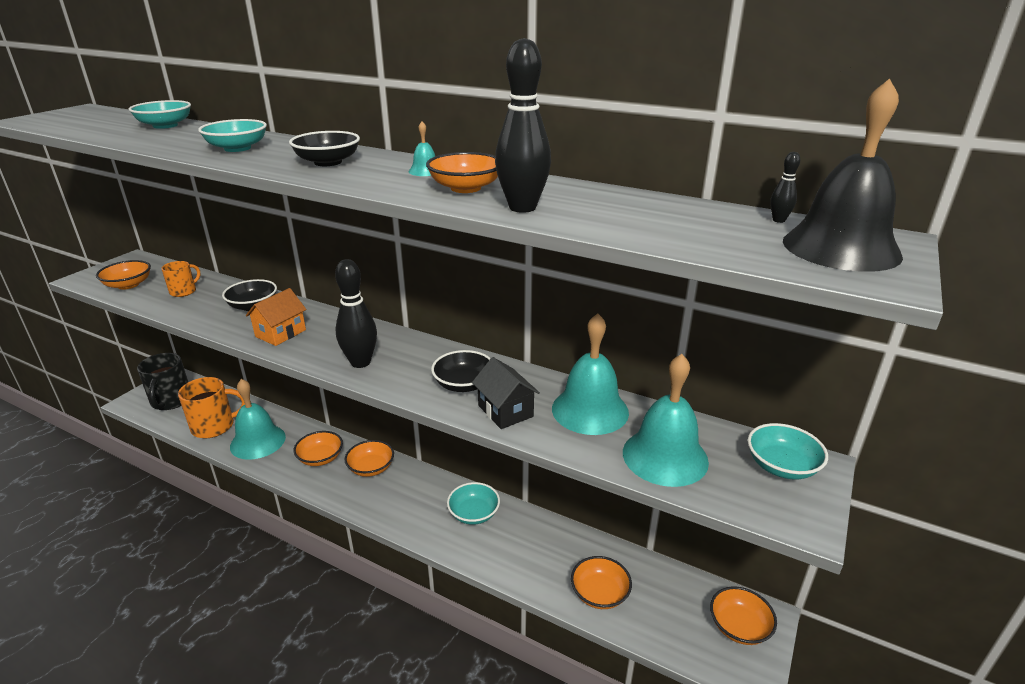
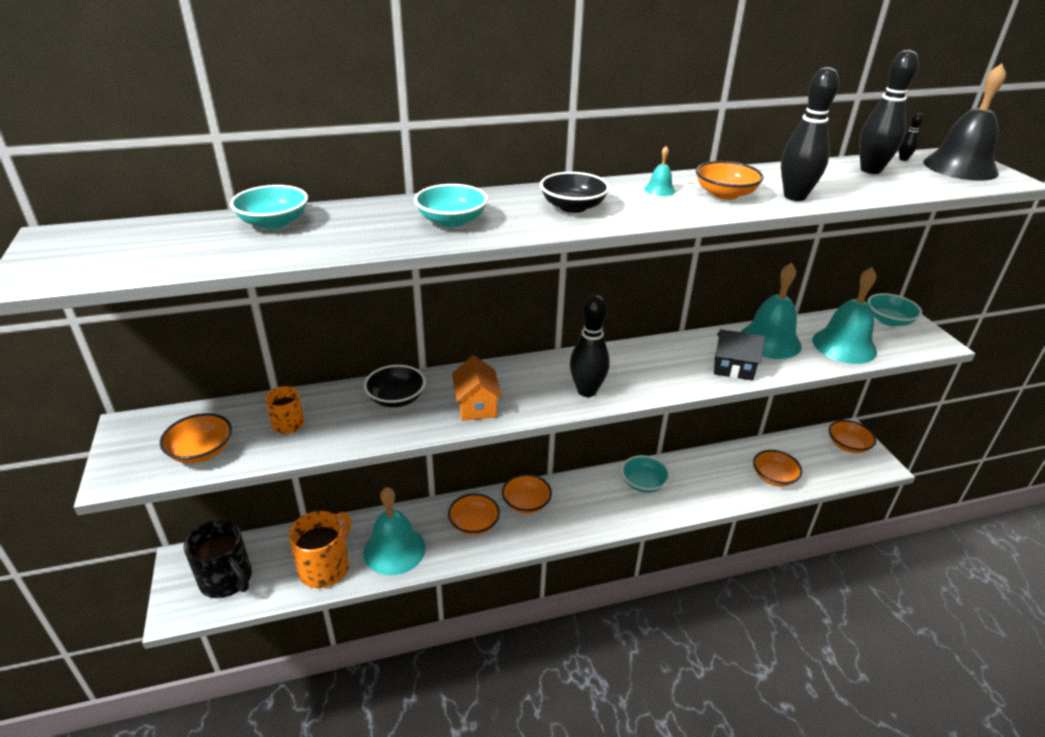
camera: 45 degrees left, 5 degrees up
(464, 384) = (679, 366): black bowl -> none
(693, 216) = (870, 170): none -> black bowling pin

